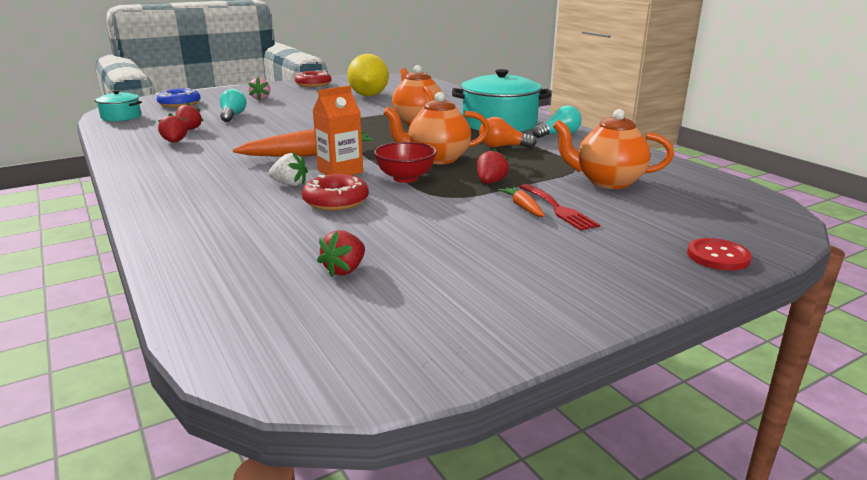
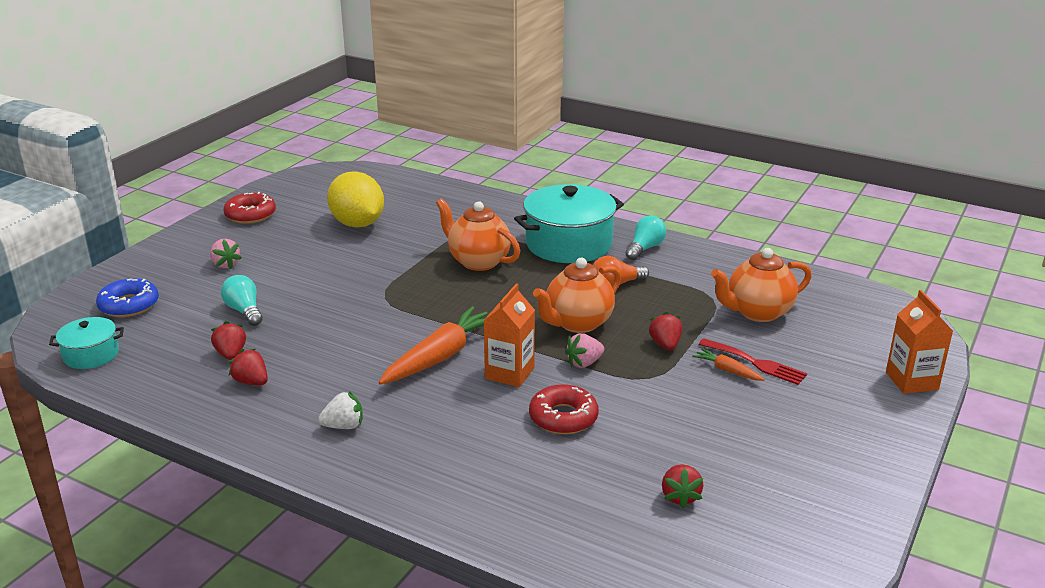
camera: 30 degrees left, 5 degrees up
(290, 184) = (487, 409): white strawberry -> white strawberry (344, 426)
(405, 178) = (584, 363): red bowl -> pink strawberry
(718, 256) = (911, 381): red button -> orange carton

